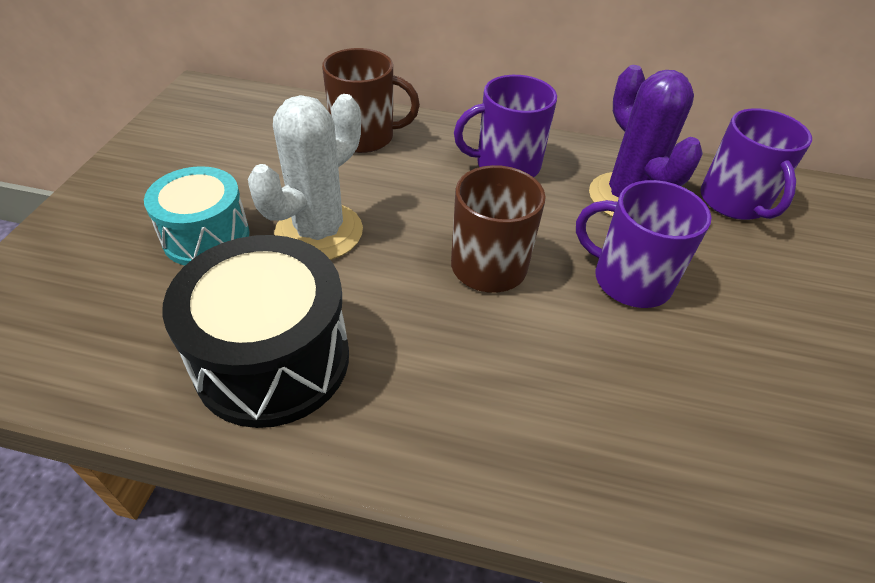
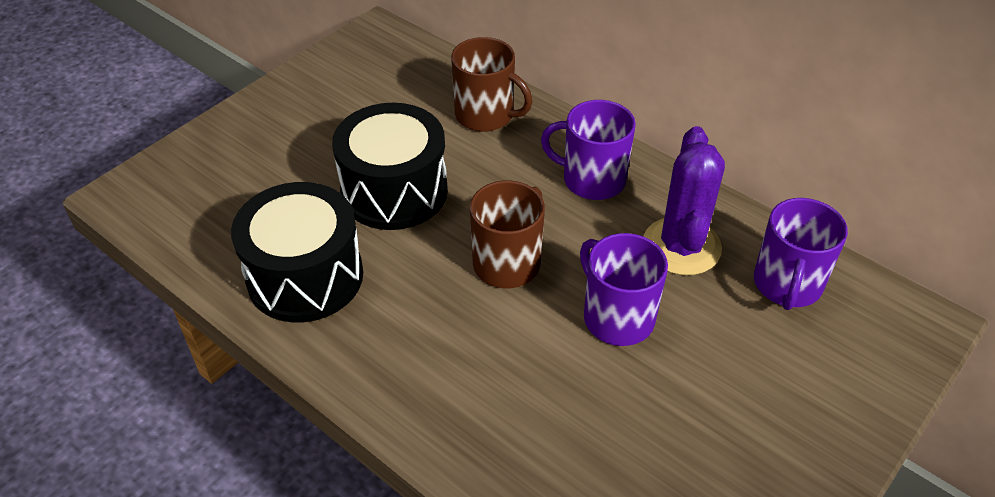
camera: 30 degrees right, 0 degrees up
(206, 237) = (311, 168): turquoise drum -> none
(319, 232) = (394, 191): white cactus -> black drum

